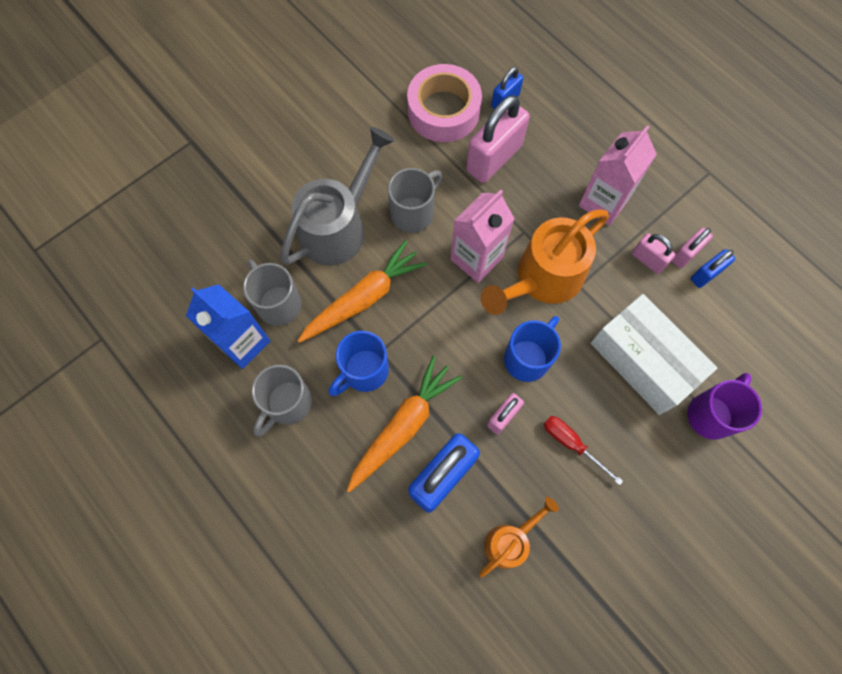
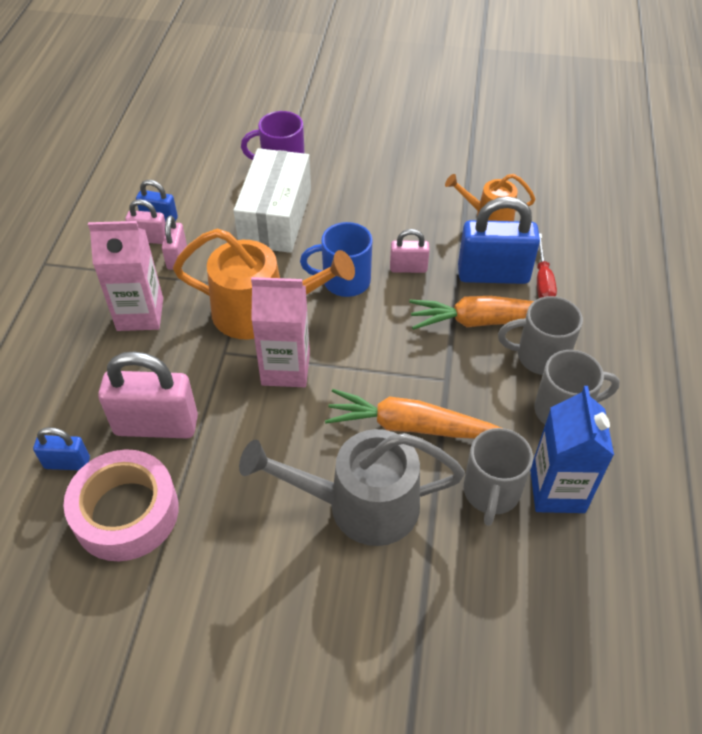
camera: 130 degrees left, 20 degrees down
(363, 372) = (475, 377): blue mug -> none
(413, 213) = (282, 450): grey mug -> grey mug (539, 356)
(571, 444) = (384, 221): red screwdriver -> red screwdriver (542, 281)

